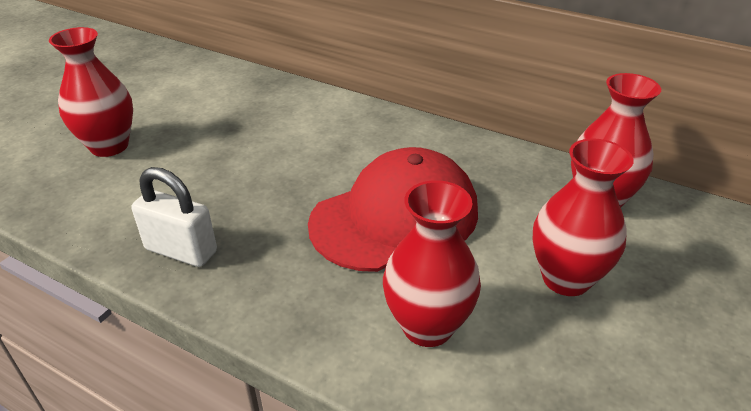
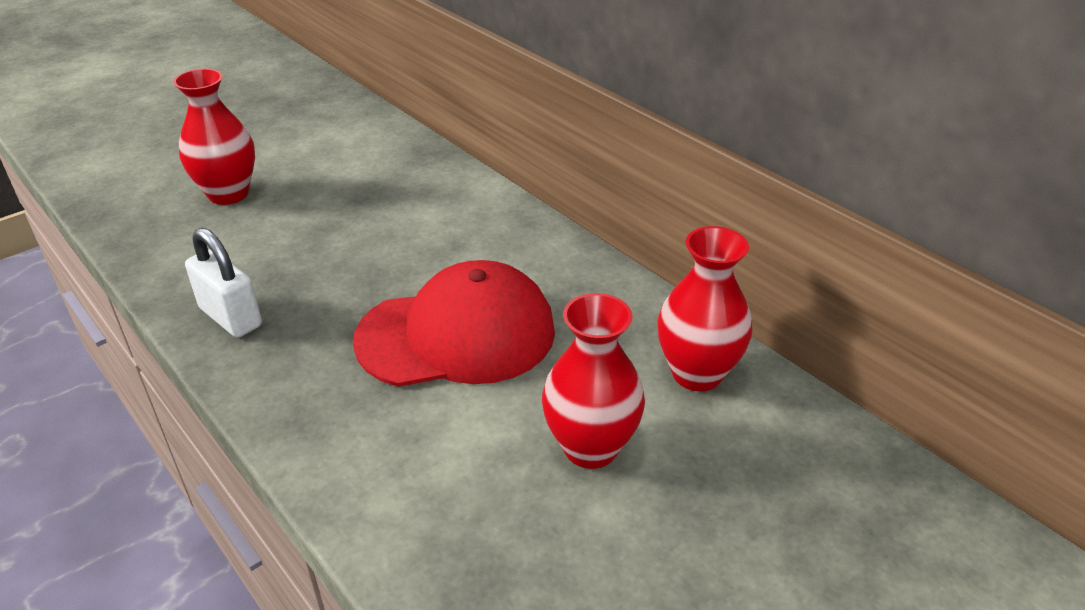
camera: 20 degrees right, 0 degrees up
(427, 326) = (410, 455): red vase -> none

